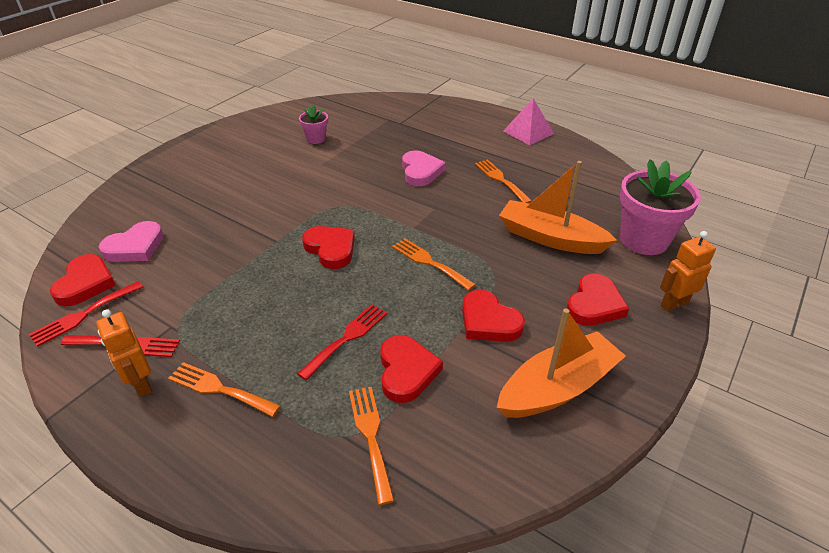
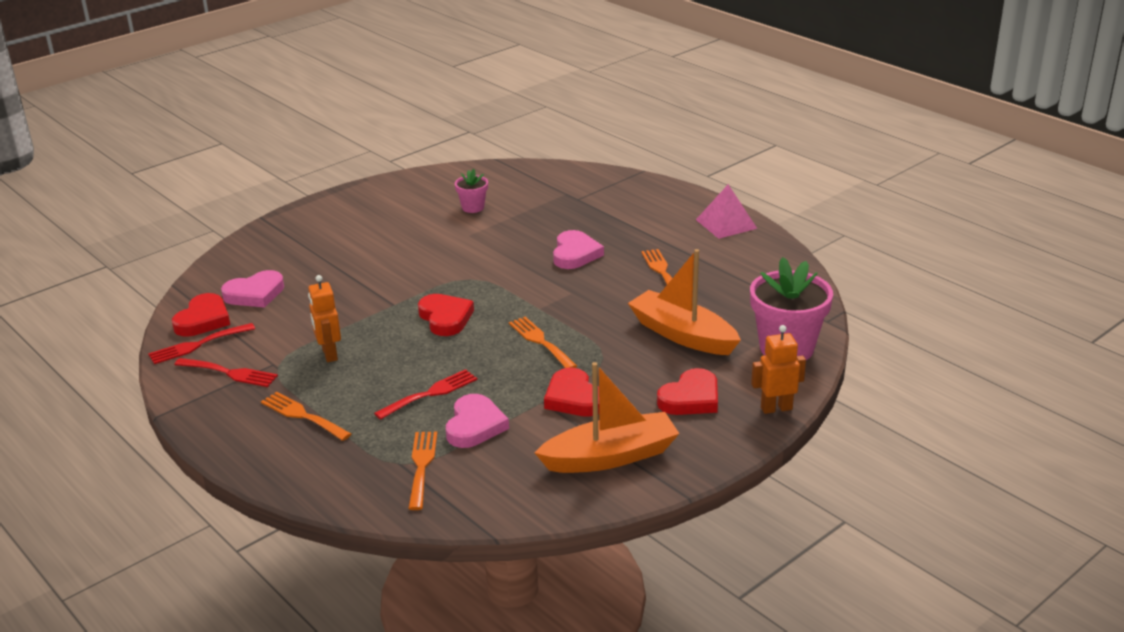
camera: 15 degrees right, 10 degrees down
(141, 384) = (237, 403): orange robot -> orange robot (329, 354)
(406, 371) = (475, 426): red heart -> pink heart

